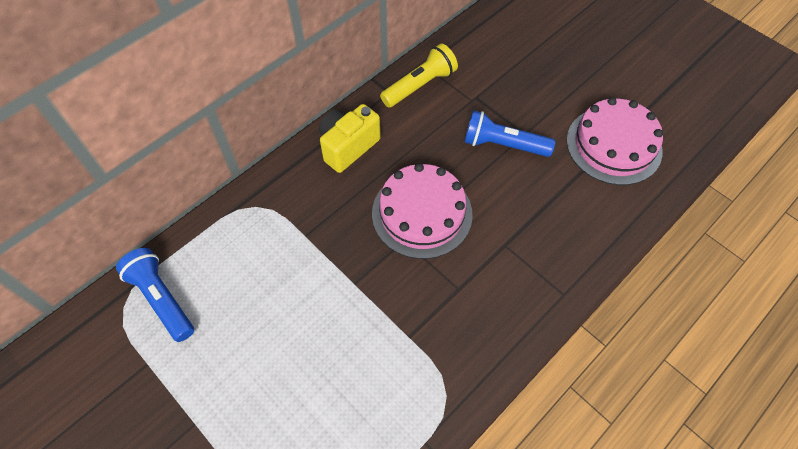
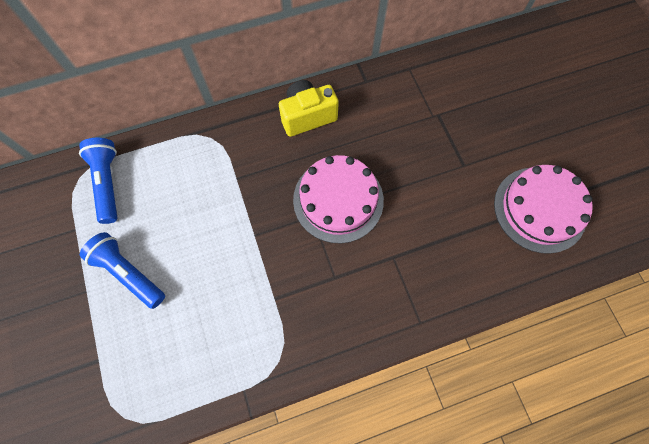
camera: 25 degrees right, 10 degrees up
(419, 85) = (395, 85): yellow flashlight -> none
(503, 145) = (439, 168): blue flashlight -> blue flashlight (129, 273)

